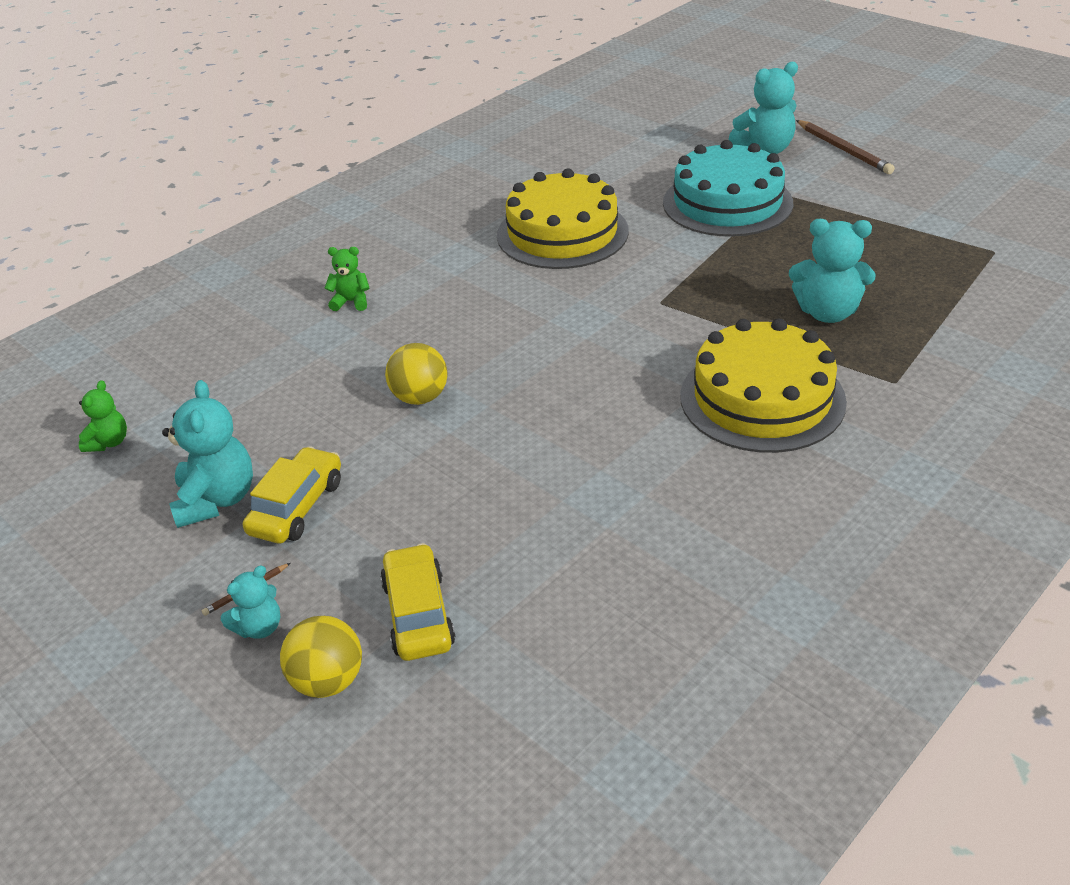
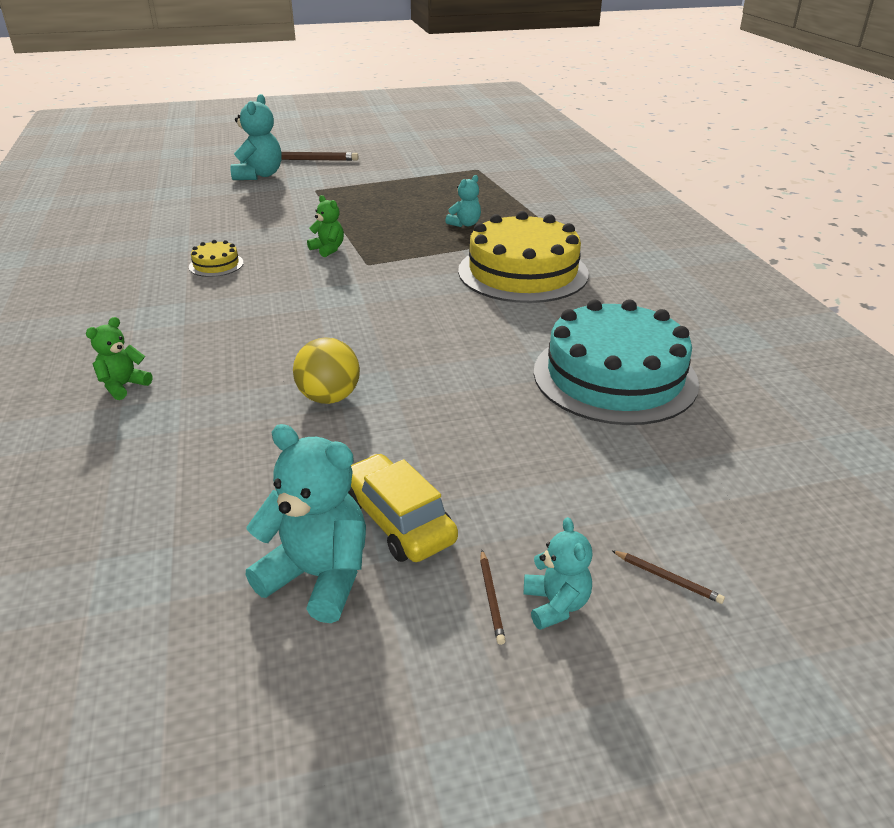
camera: 60 degrees left, 5 degrees down
(109, 442) = (85, 645): green teddy bear -> green teddy bear (328, 249)
(328, 681) = (667, 578): yellow ball -> brown pencil
(418, 614) = (618, 494): yellow car -> none
(562, 233) = (216, 265): yellow cake -> yellow cake, size x0.42
(727, 203) = (295, 205): turquoise cake -> turquoise cake (614, 376)
(827, 313) = (465, 224): turquoise teddy bear -> turquoise teddy bear, size x0.57

